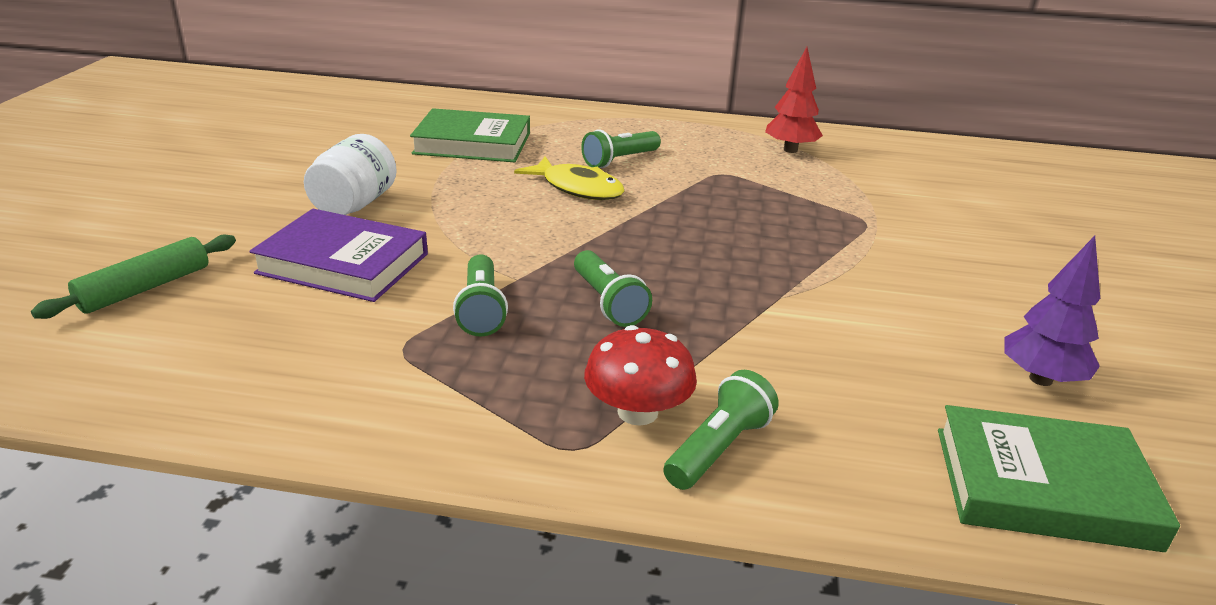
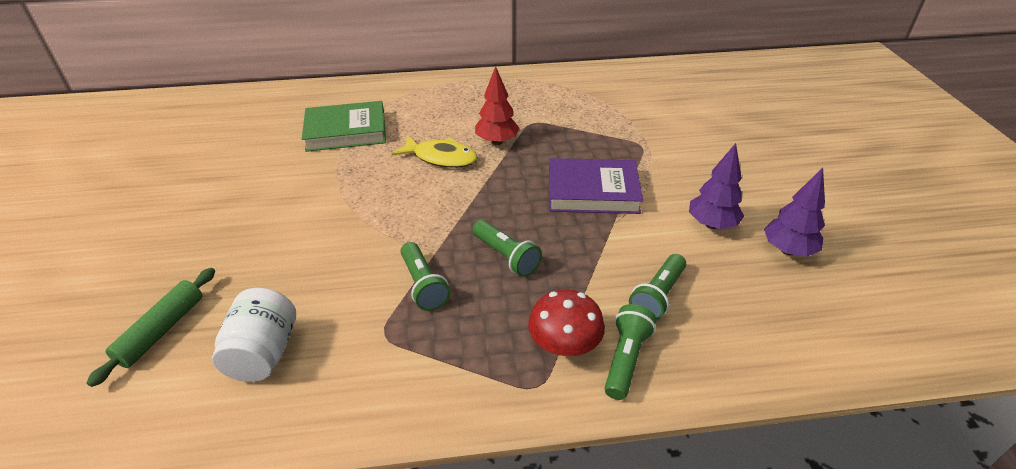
camera: 15 degrees left, 10 degrees up
(343, 263) = (304, 268): purple book -> purple book (592, 191)
(354, 204) = (285, 210): white jar -> white jar (264, 353)
(619, 160) = (459, 125): green flashlight -> green flashlight (658, 296)
(790, 150) = (569, 91): red tree -> red tree (497, 141)
(930, 326) = (711, 224): none -> purple tree
(1043, 487) = (817, 333): green book -> none

